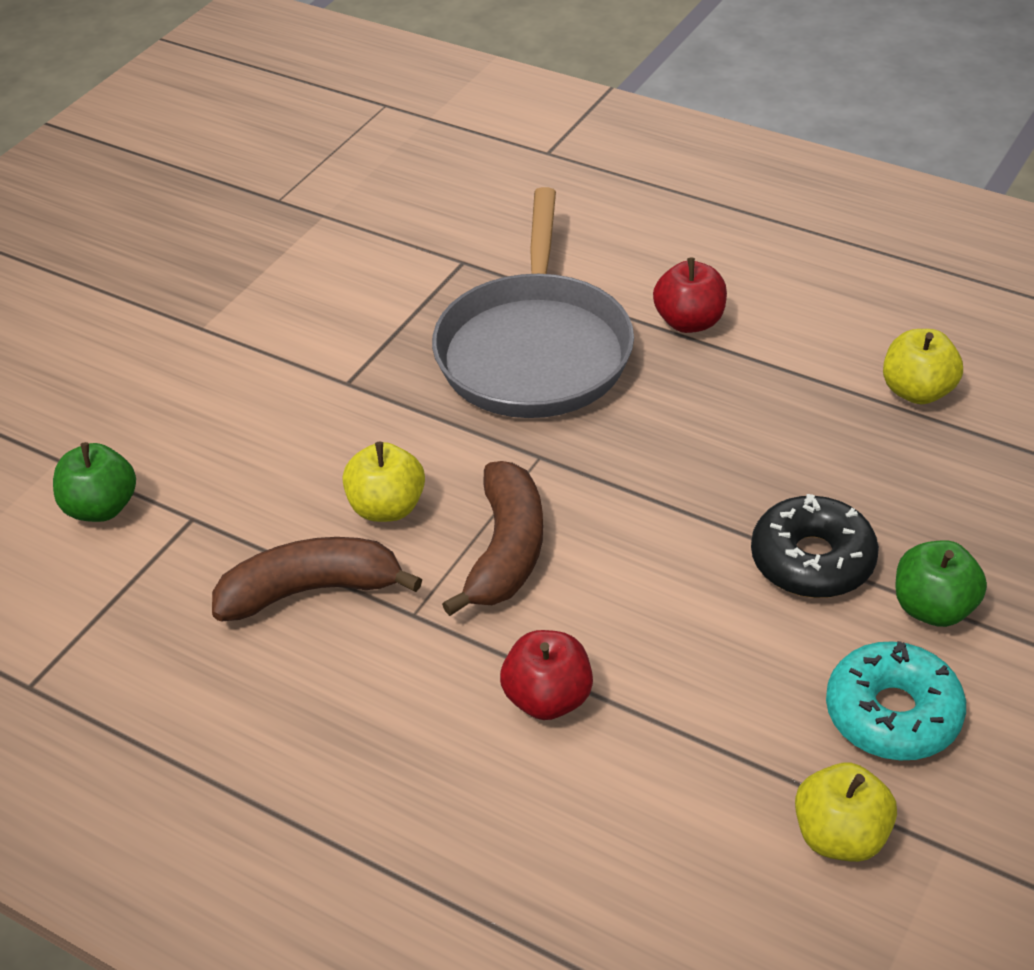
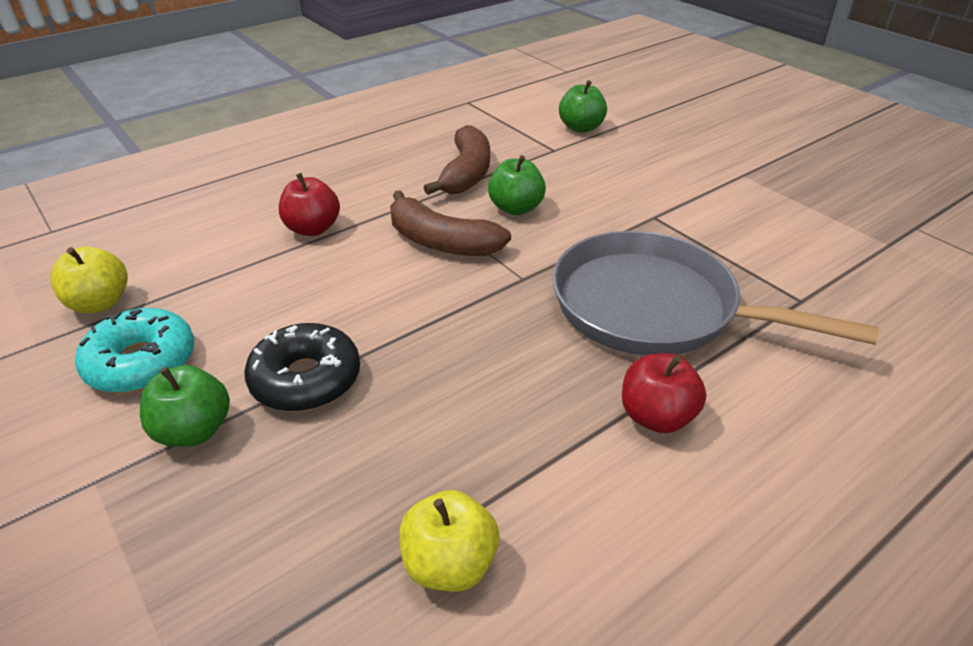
camera: 110 degrees right, 5 degrees down
(387, 507) = (516, 208): yellow apple -> green apple

